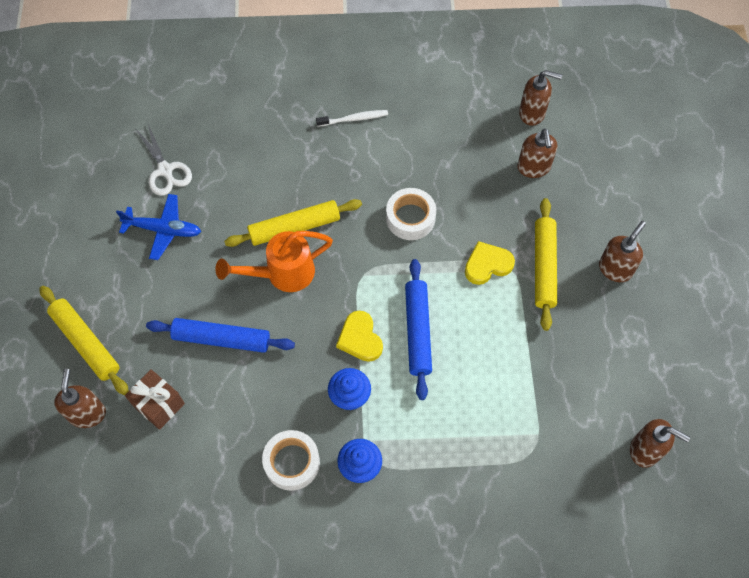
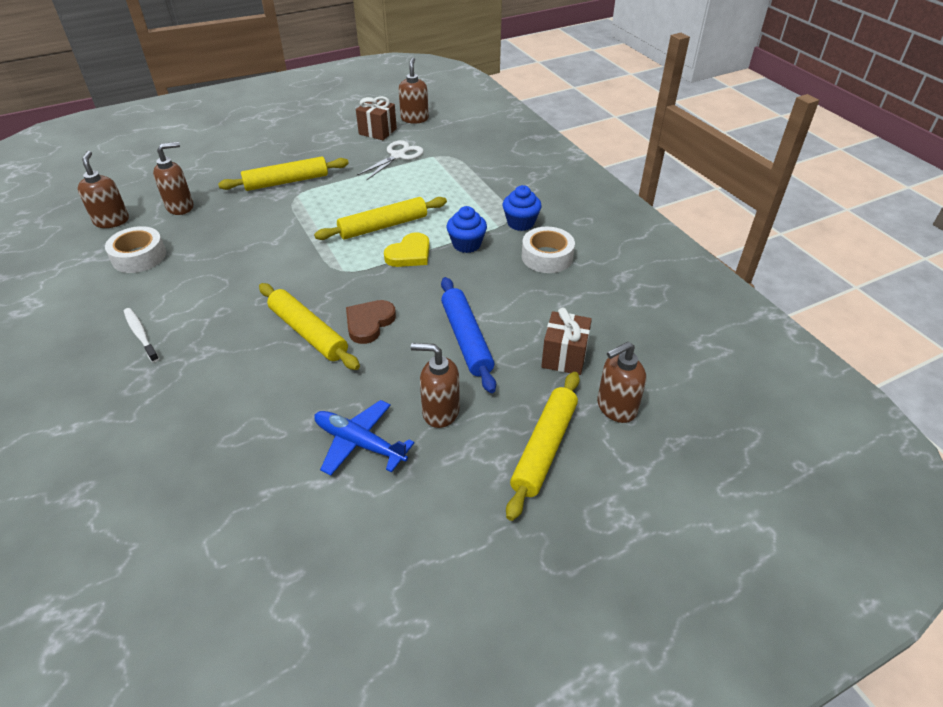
camera: 115 degrees left, 20 degrees down
(163, 230) = (360, 443): blue plane -> blue plane turned 45 degrees counterclockwise
(165, 170) = (267, 481): white scissors -> white scissors (398, 156)
(282, 274) = (369, 323): orange watering can -> brown heart
(410, 218) = (264, 260): white tape -> white tape (139, 256)
(418, 331) = (383, 226): blue rolling pin -> yellow rolling pin
(487, 265) = (297, 207): yellow heart -> none
(615, 269) = (273, 152): brown soap dispenser -> brown soap dispenser (440, 411)
(625, 393) = (377, 131): none -> brown gift

